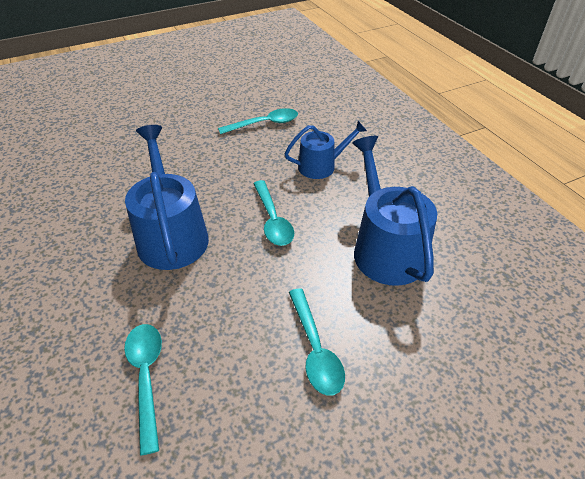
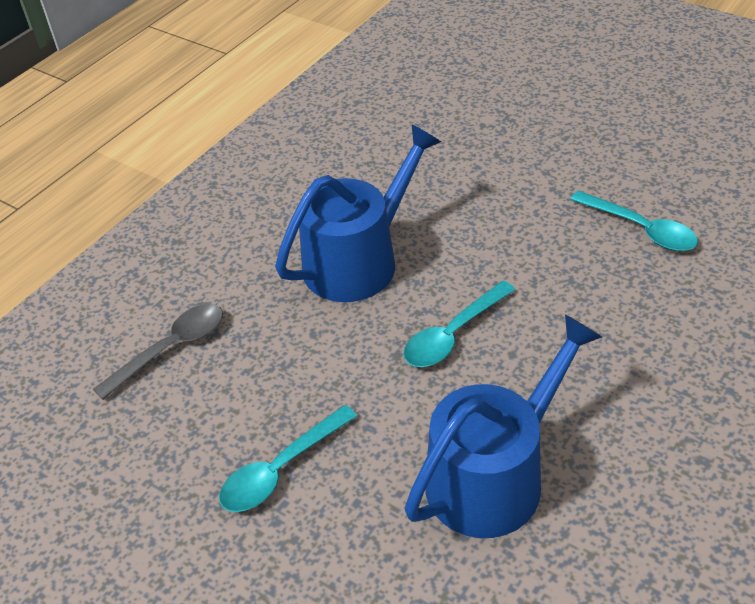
camera: 65 degrees right, 0 degrees up
(146, 377) = (171, 348): turquoise spoon -> grey spoon
(321, 166) = (605, 332): blue watering can -> none

